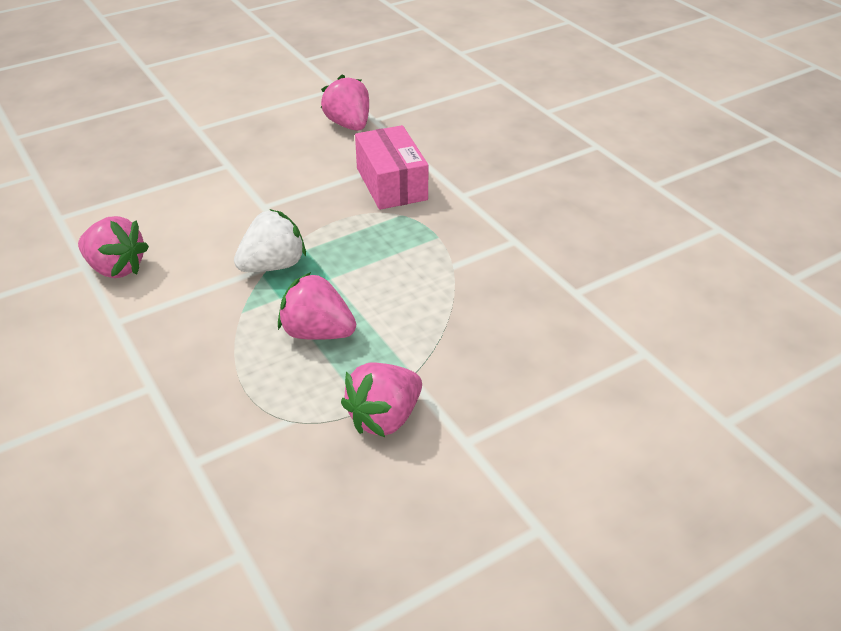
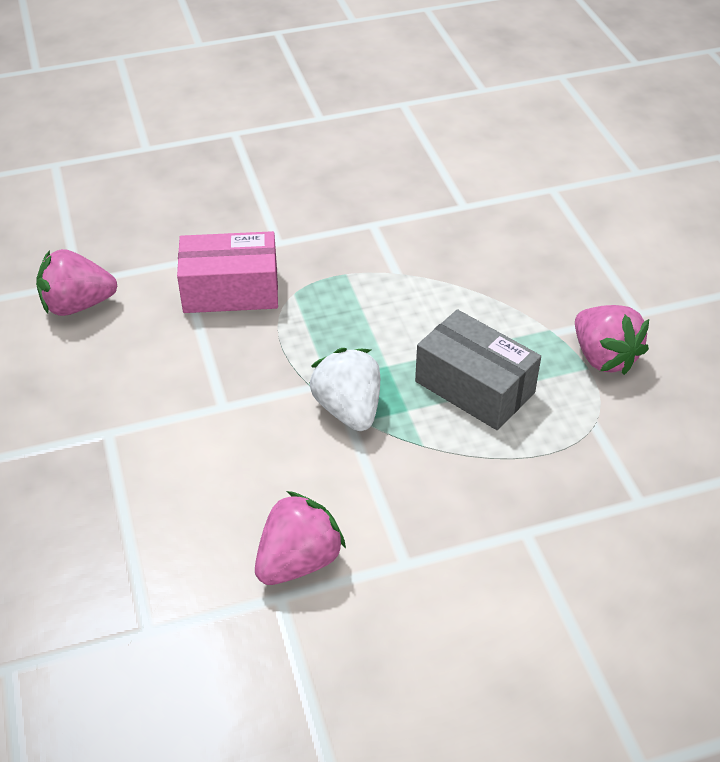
camera: 75 degrees left, 5 degrees up
(317, 333) = (474, 387): pink strawberry -> grey box

